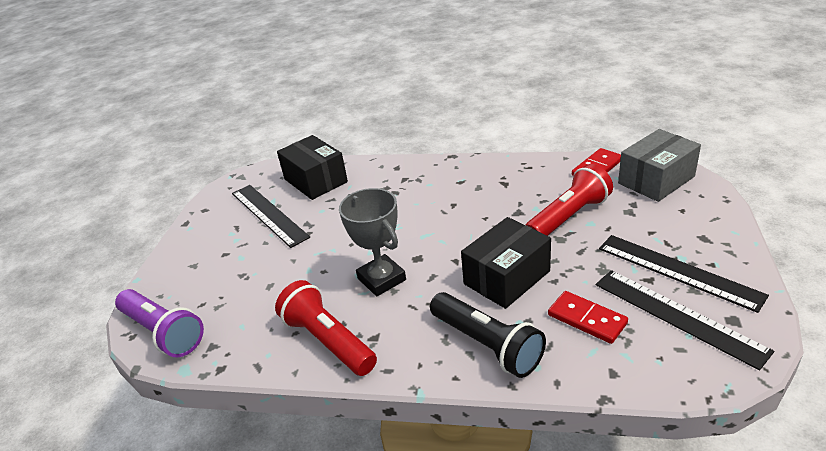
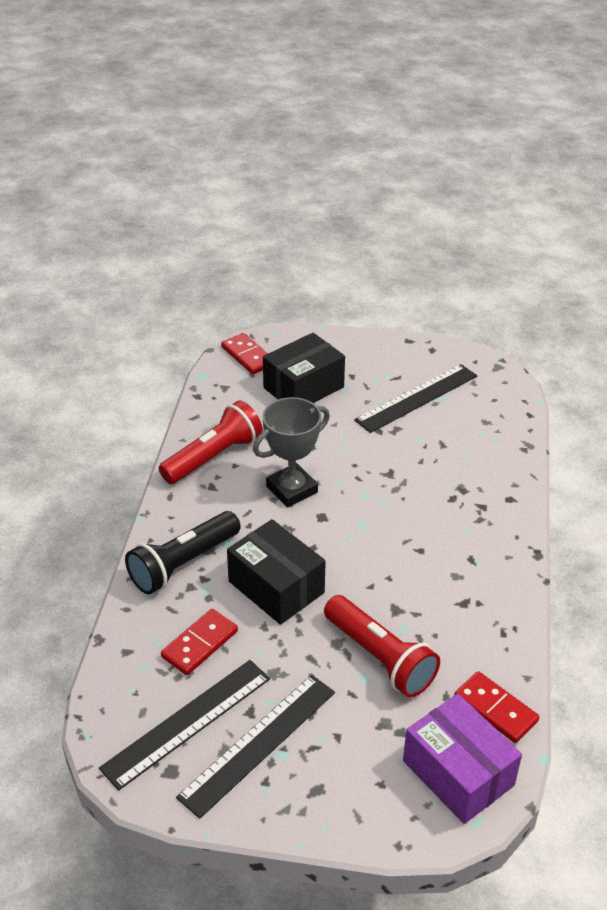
camera: 85 degrees right, 5 degrees up
(163, 332) = (248, 356): purple flashlight -> red domino
(315, 180) = (484, 428): black box -> black box (303, 387)
(656, 180) = (458, 773): grey box -> purple box

